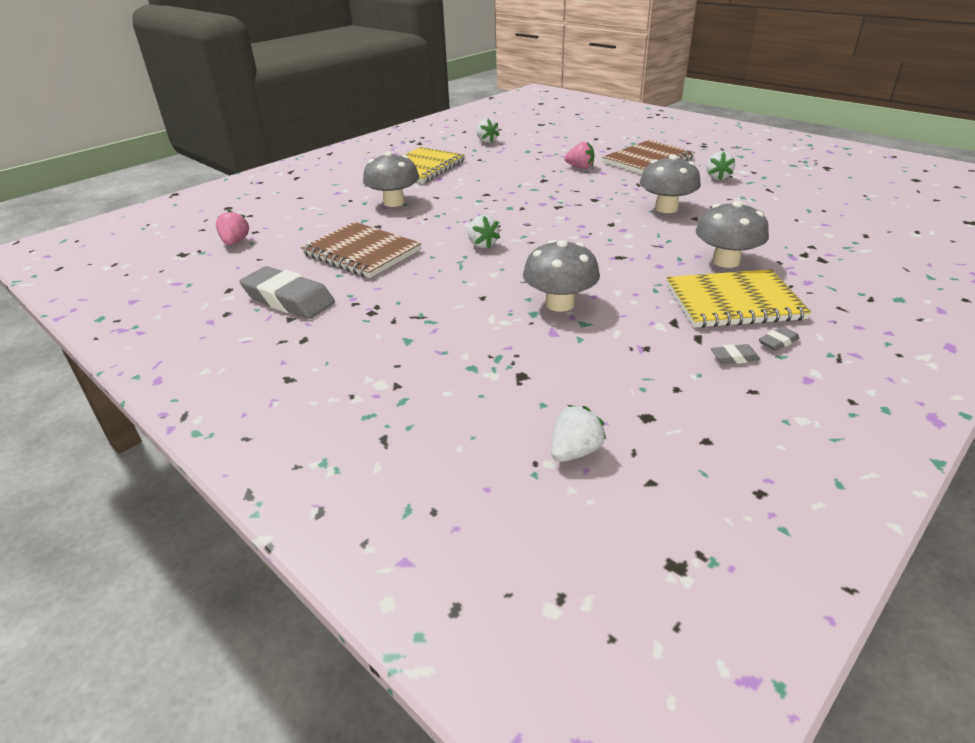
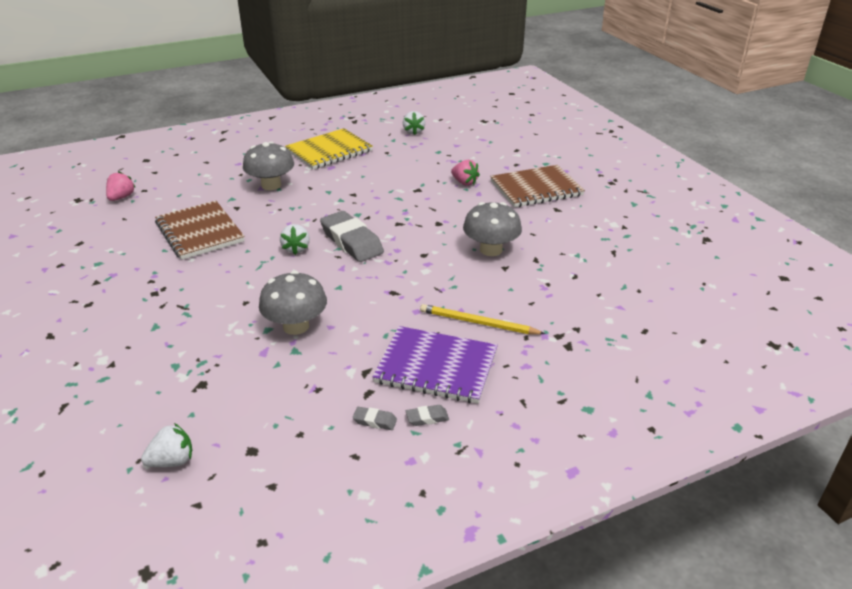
camera: 20 degrees right, 0 degrees up
(289, 300) = (110, 264): grey eraser -> grey eraser (351, 242)
(717, 177) = (580, 225): white strawberry -> none
(726, 261) = (478, 323): grey mushroom -> yellow pencil
(733, 302) = (436, 367): yellow notebook -> purple notebook

